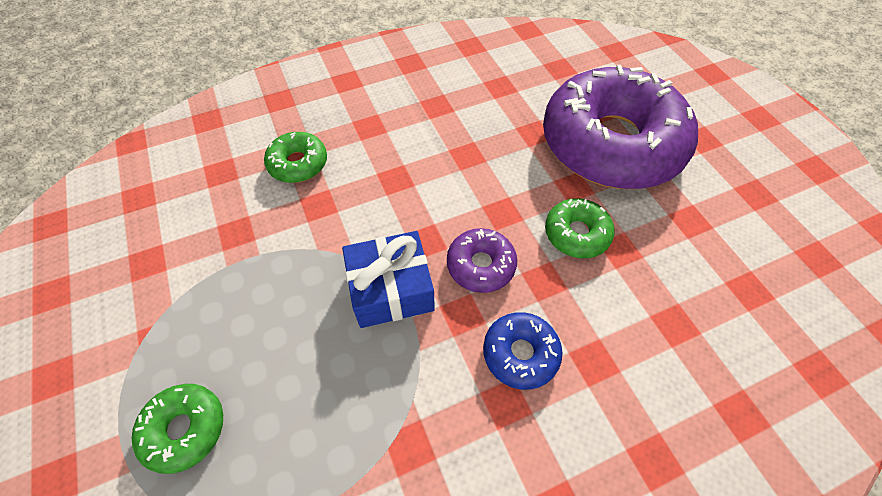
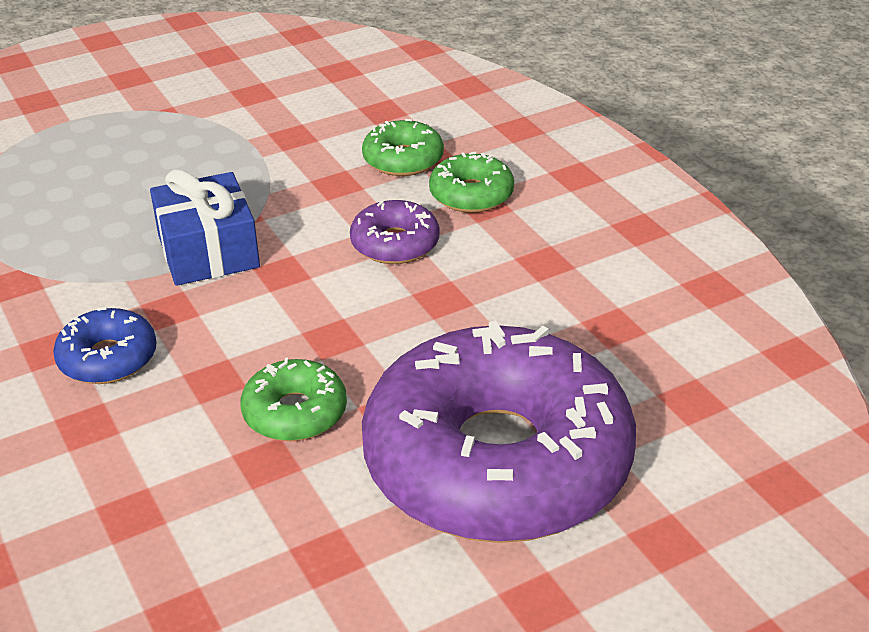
camera: 85 degrees right, 20 degrees down
(185, 429) = (66, 150): green donut -> green donut (471, 194)
(481, 265) = (241, 320): purple donut -> purple donut (395, 244)

